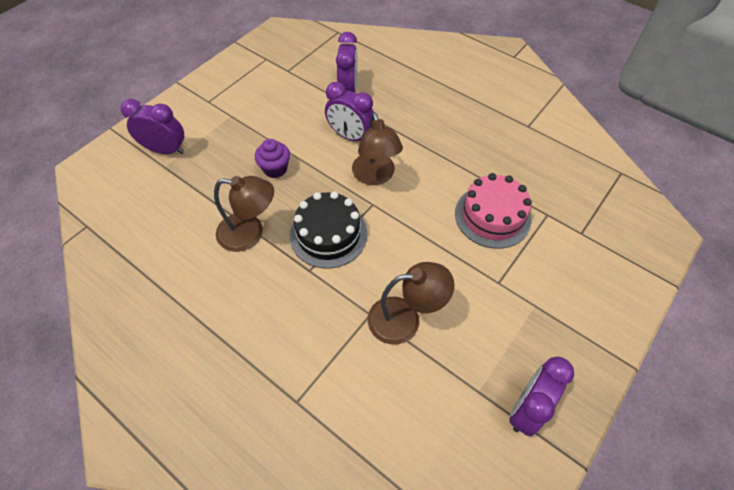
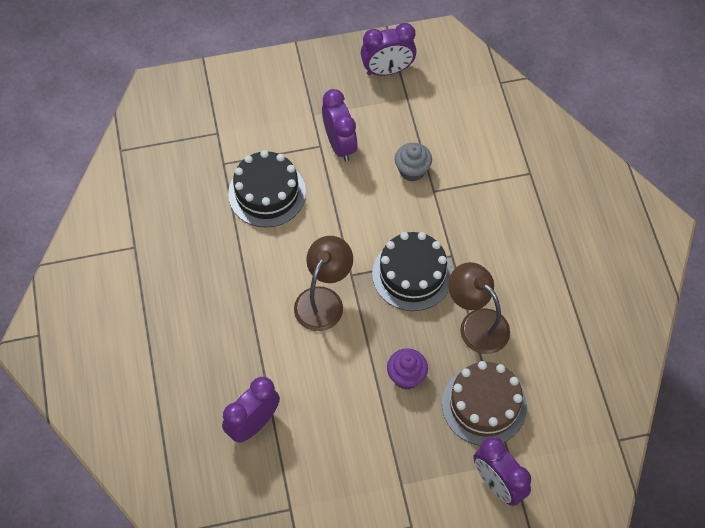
camera: 140 degrees left, 5 degrees up
(206, 186) = (484, 405): none -> brown cake
(350, 136) = (305, 361): purple clock -> purple clock (339, 144)
(405, 319) = (412, 170): brown lamp -> grey cupcake
(492, 216) = (267, 193): pink cake -> black cake

